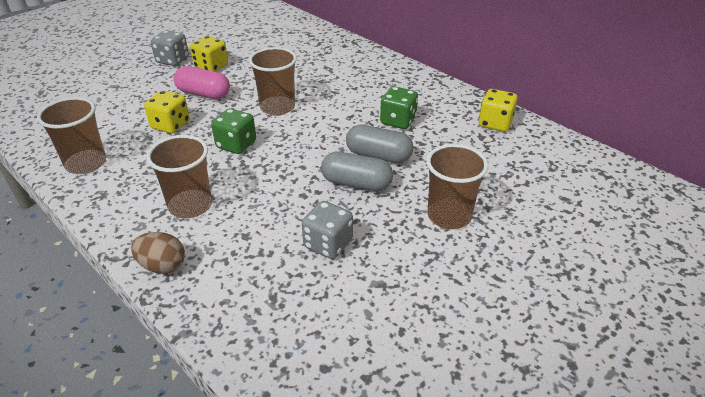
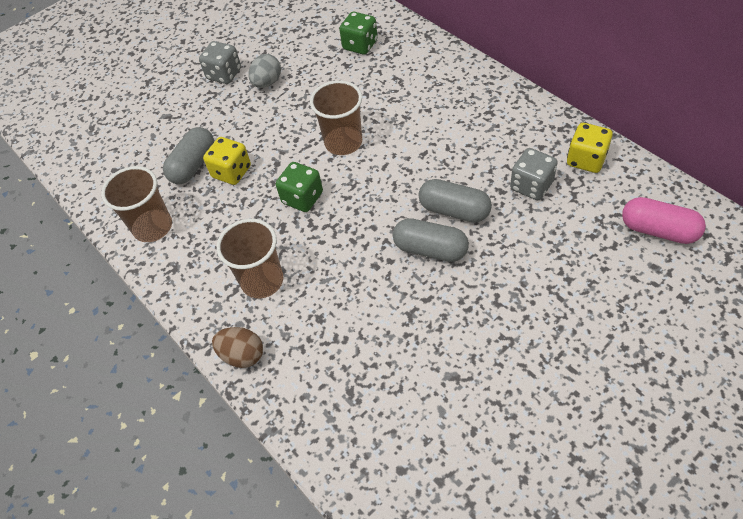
camera: 10 degrees right, 15 degrees up
(134, 120) = (193, 165): none -> grey capsule
(203, 94) = (262, 125): pink capsule -> pink capsule (658, 230)
(211, 66) = (267, 82): yellow dice -> grey egg
(328, 244) = (402, 328): grey dice -> grey dice (531, 186)
(398, 121) = (476, 159): green dice -> green dice (360, 45)
(449, 216) = (527, 291): brown cup -> none

